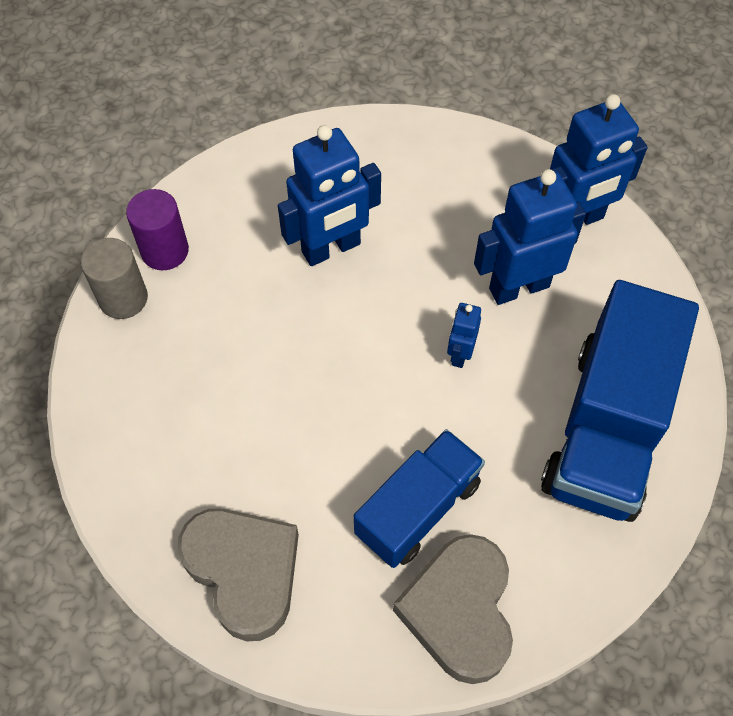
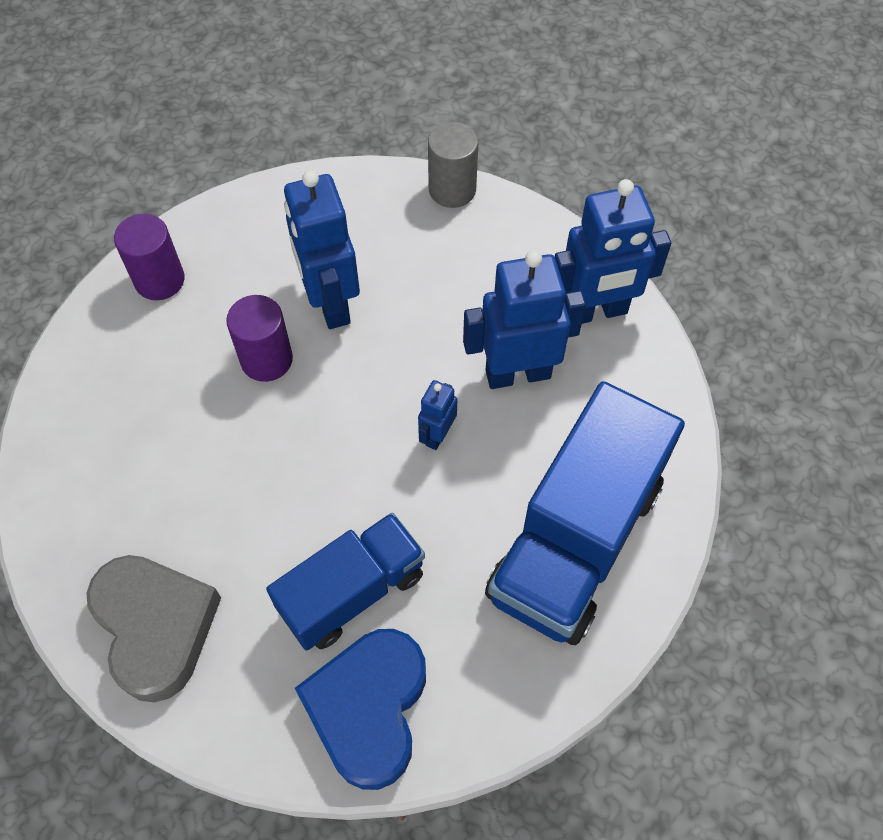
camera: 10 degrees right, 0 degrees up
(123, 298) = (105, 323): grey cylinder -> grey cylinder (452, 189)
(285, 309) = (266, 359): none -> purple cylinder
(331, 249) = (330, 303): blue robot -> blue robot turned 90 degrees clockwise
(459, 611) = (369, 709): grey heart -> blue heart

